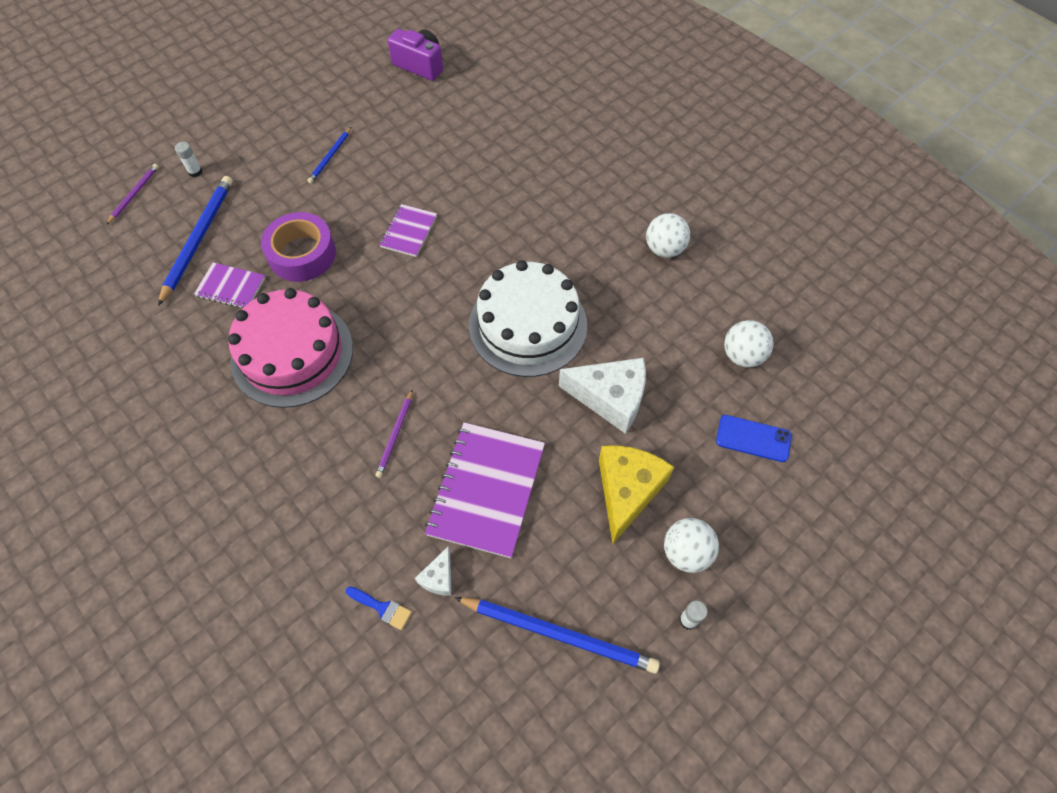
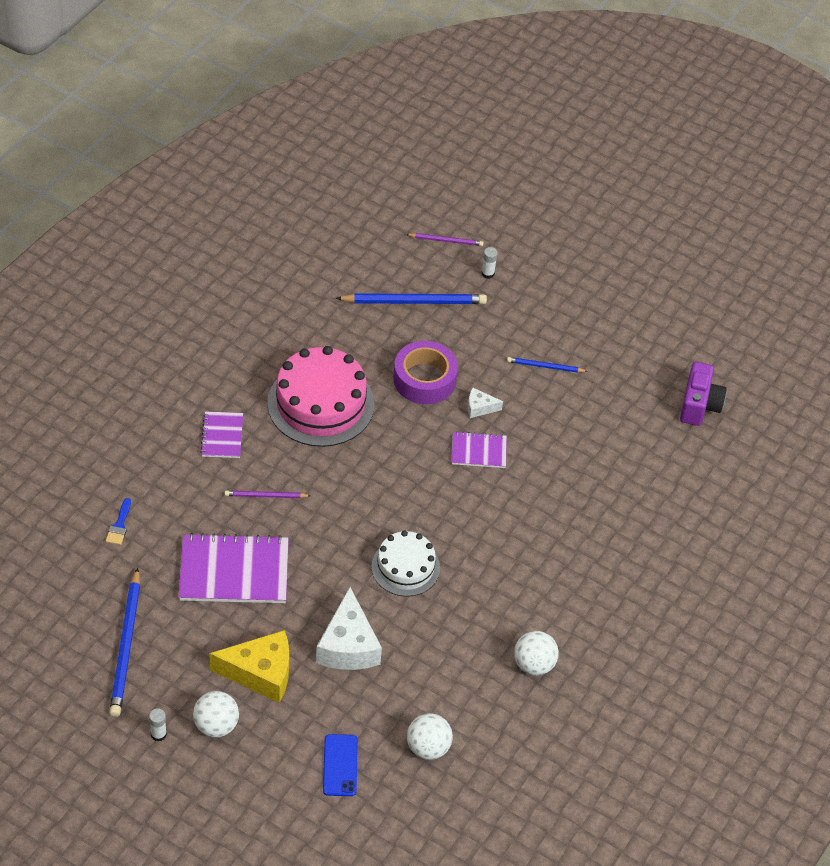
camera: 70 degrees right, 10 degrees down
(231, 287) = (372, 341): purple notebook -> purple notebook (222, 436)
(438, 577) = (152, 556): white cheese -> white cheese (479, 408)
(528, 325) = (405, 567): white cake -> white cake, size x0.61

